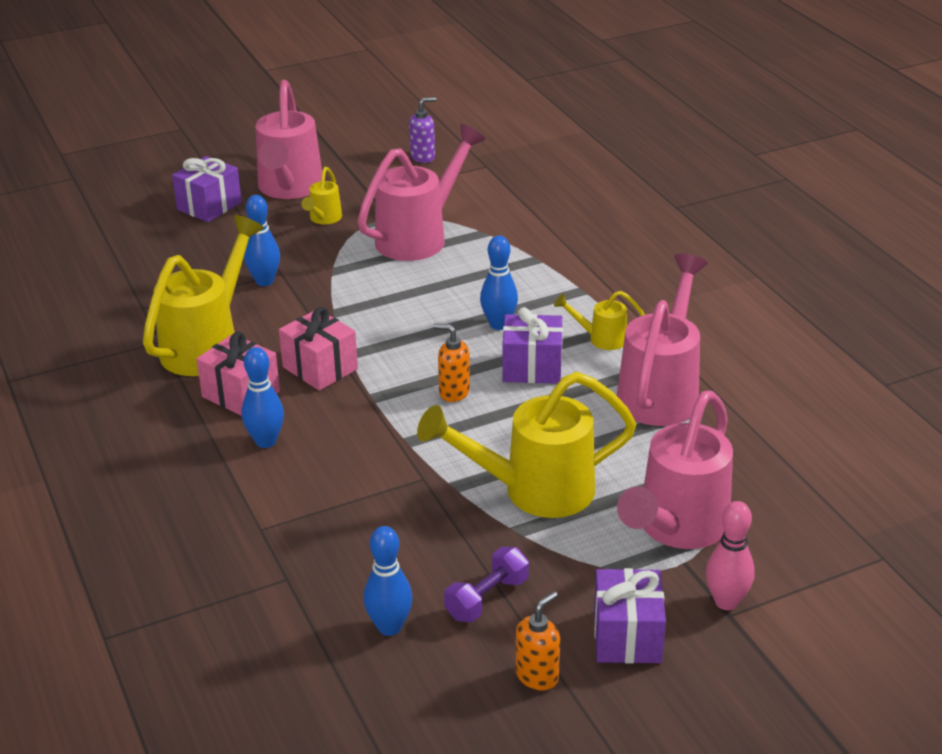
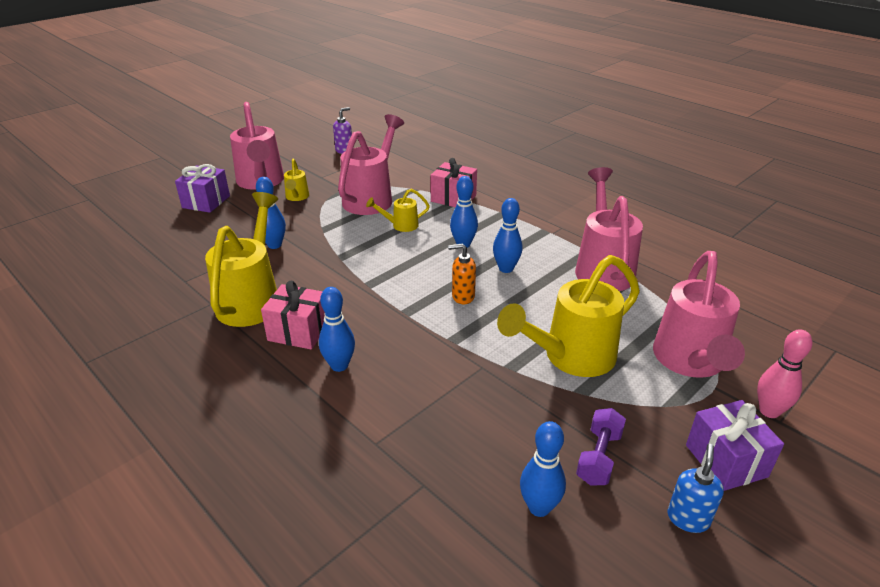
camera: 20 degrees left, 0 degrees up
(320, 368) = (352, 299): pink gift -> pink gift (453, 198)
(532, 367) = (506, 269): purple gift -> blue bowling pin
(537, 676) = (688, 518): orange soap dispenser -> blue soap dispenser
(601, 339) = (538, 241): yellow watering can -> yellow watering can (400, 225)

